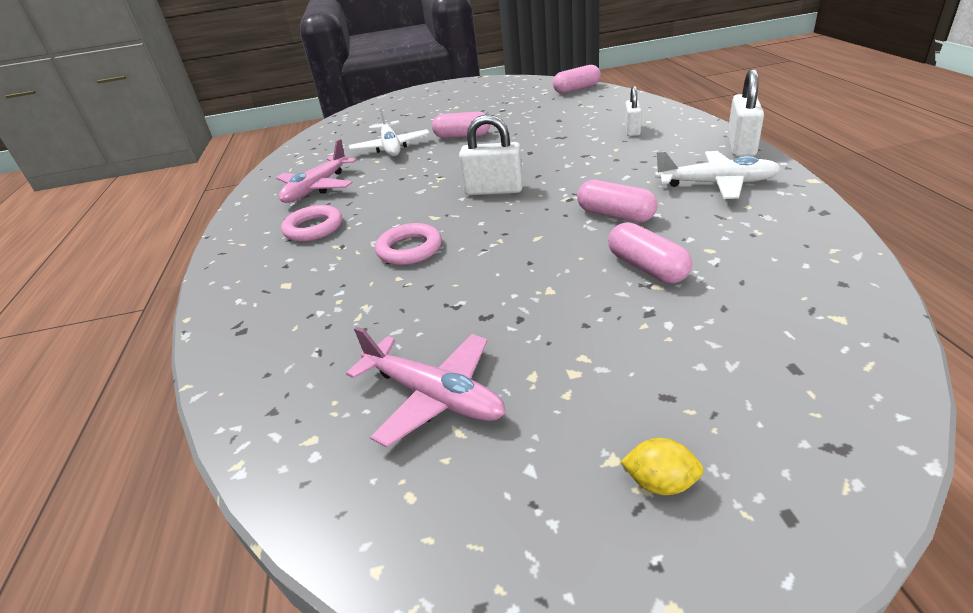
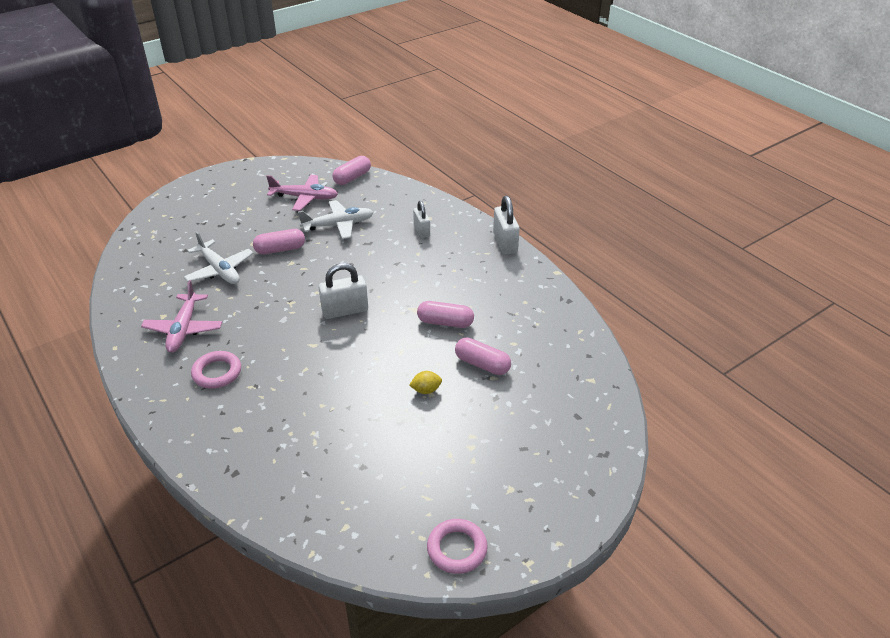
camera: 30 degrees left, 5 degrees up
(409, 249) = (314, 379): pink ring -> pink ring (457, 549)
(433, 396) = (400, 481): pink plane -> pink plane (304, 198)
(660, 483) = (536, 493): yellow lemon -> yellow lemon (426, 390)
(716, 184) = (500, 283): white plane -> white plane (338, 225)

